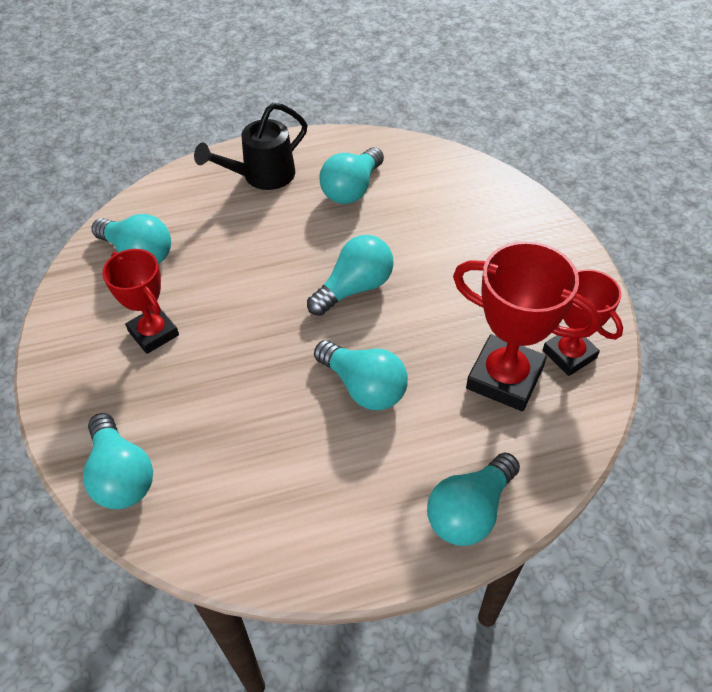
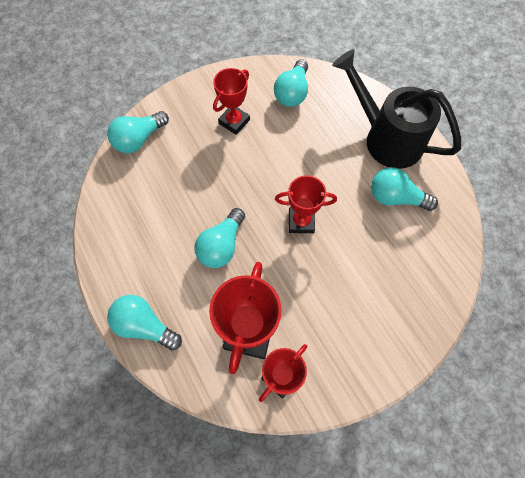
camera: 75 degrees right, 15 degrees up
(261, 176) = (386, 138): black watering can -> black watering can, size x1.54
(354, 288) = (301, 221): turquoise light bulb -> red trophy

